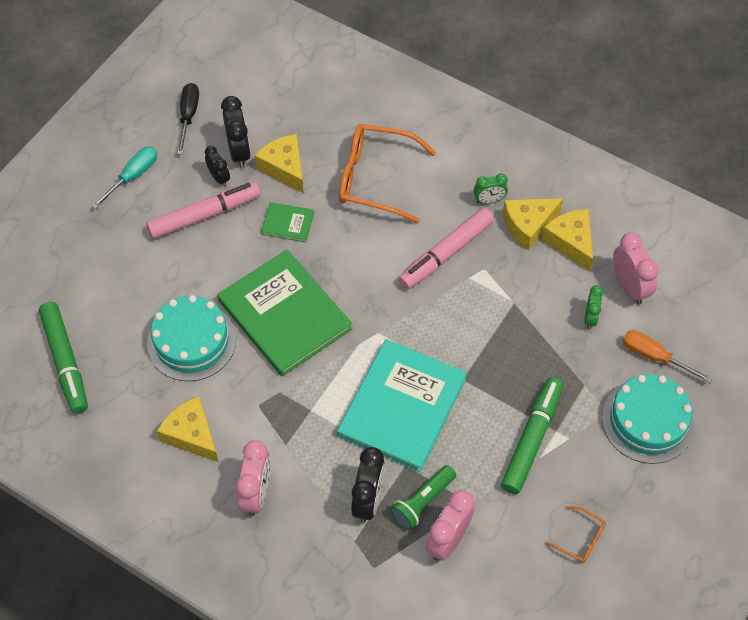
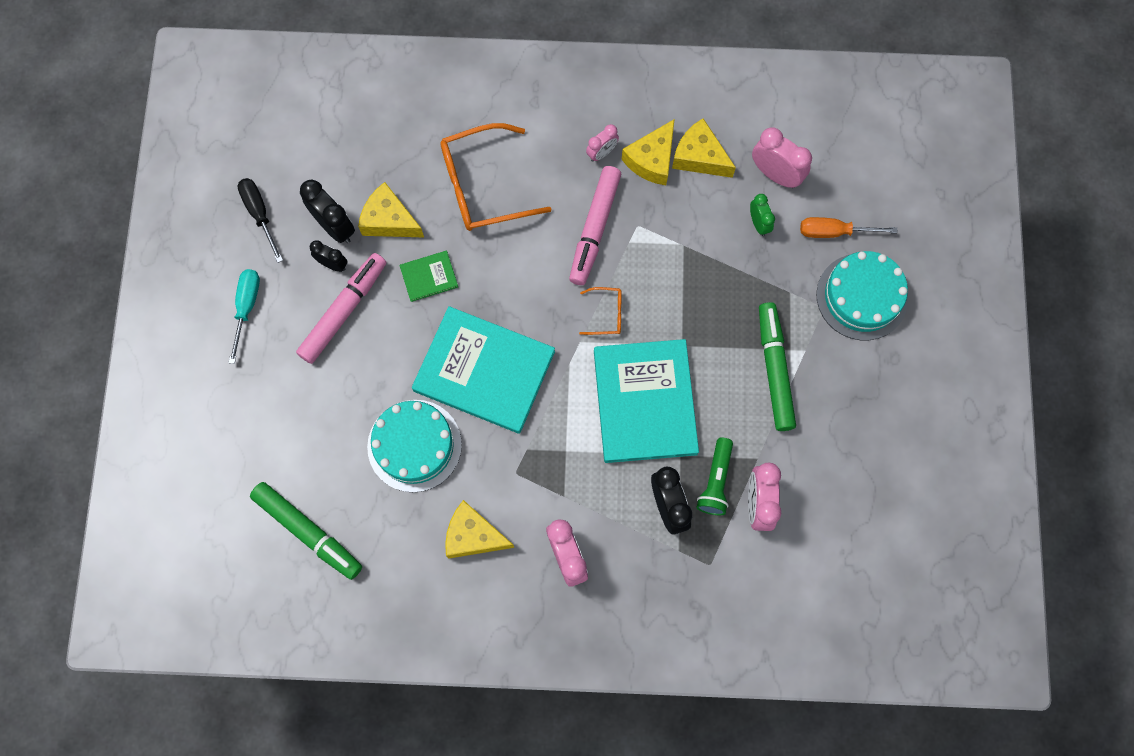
camera: 30 degrees left, 15 degrees up
(284, 315) = (484, 371): green book -> turquoise book
(489, 200) = (602, 153): green clock -> pink clock
(580, 539) = (866, 438): orange glasses -> orange glasses (606, 314)

